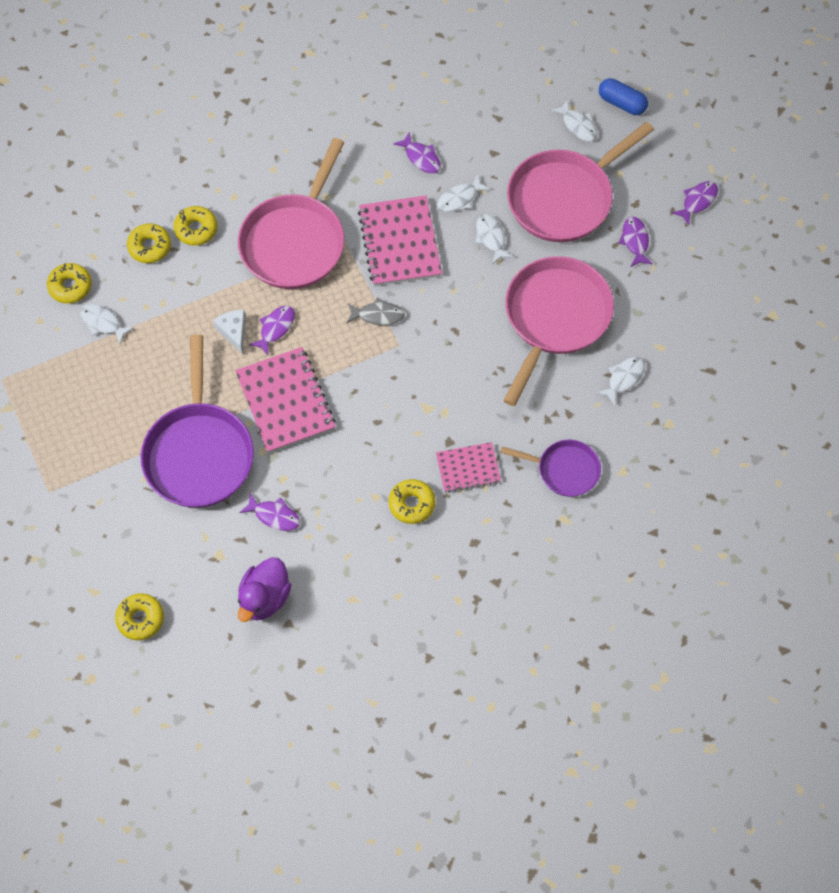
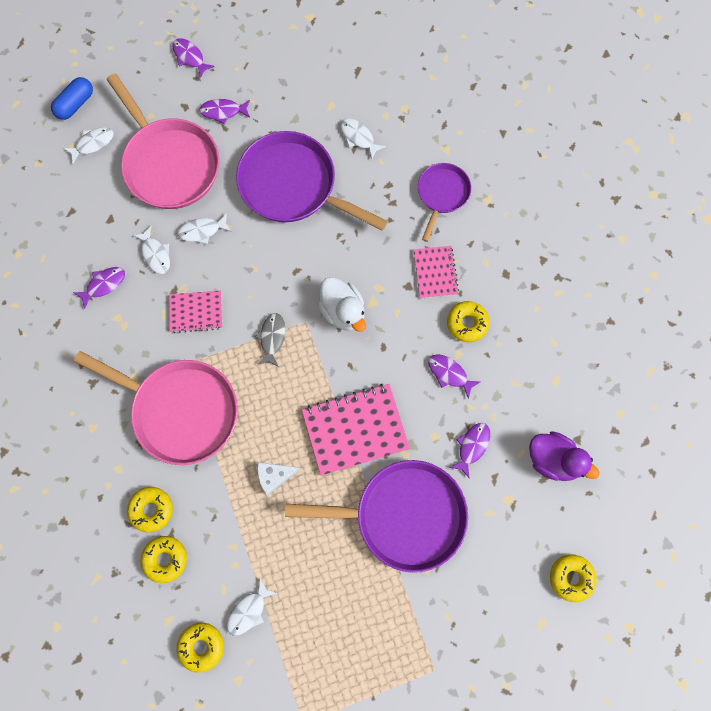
camera: 85 degrees left, 10 degrees up
(275, 328) = (275, 435): purple fish -> purple fish (449, 374)
(400, 243) = (196, 312): pink notebook -> pink notebook, size x0.59
(414, 379) = (343, 311): none -> white duck
(555, 318) = (293, 185): pink pan -> purple pan

